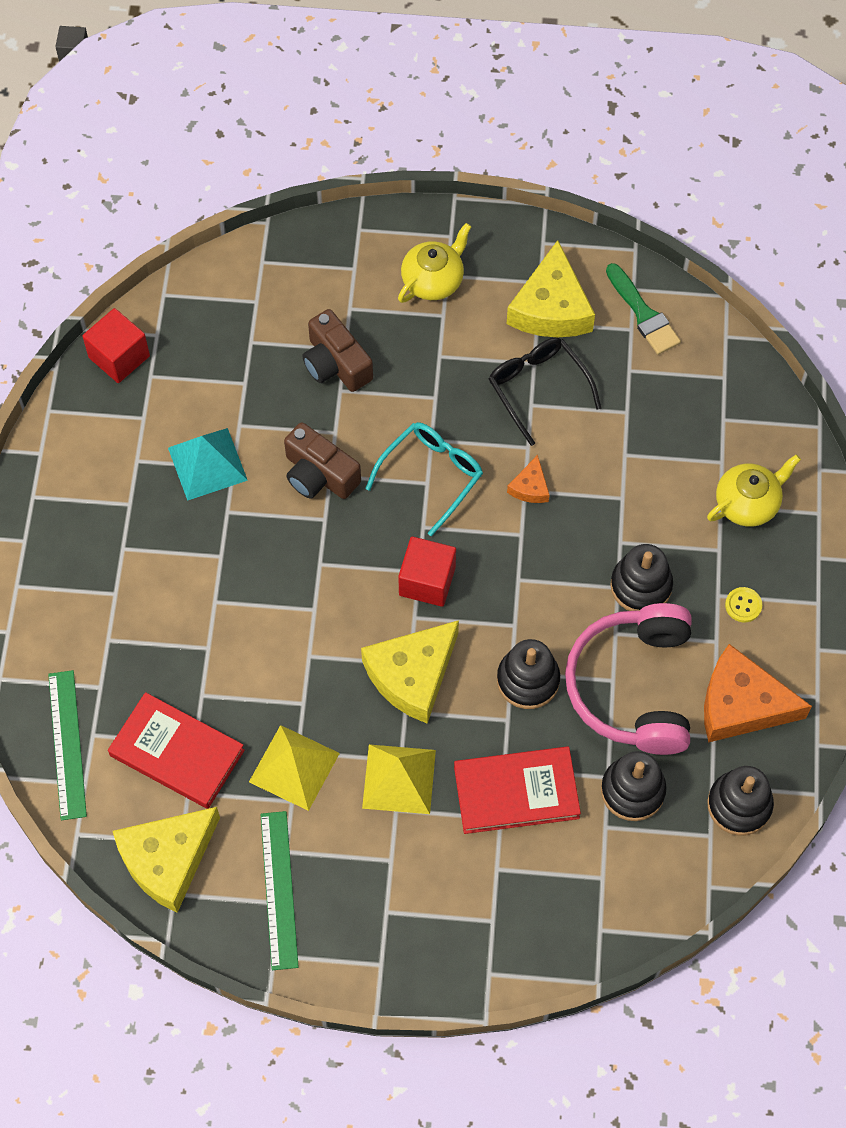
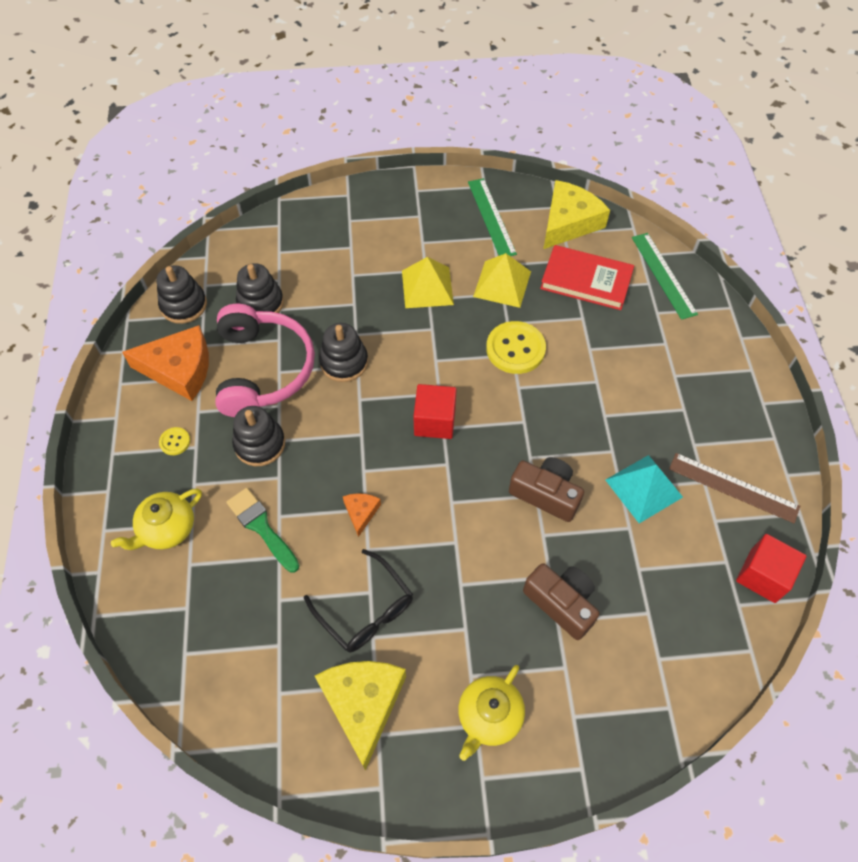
camera: 170 degrees right, 5 degrees down
(107, 449) = (733, 487): none -> brown ruler
(303, 663) = (515, 349): none -> yellow button
(412, 675) = (432, 352): yellow cheese -> none
(431, 476) = (449, 508): turquoise glasses -> none
(516, 792) = (343, 291): red book -> none
(643, 314) = (267, 714): green brush -> green brush (261, 527)

